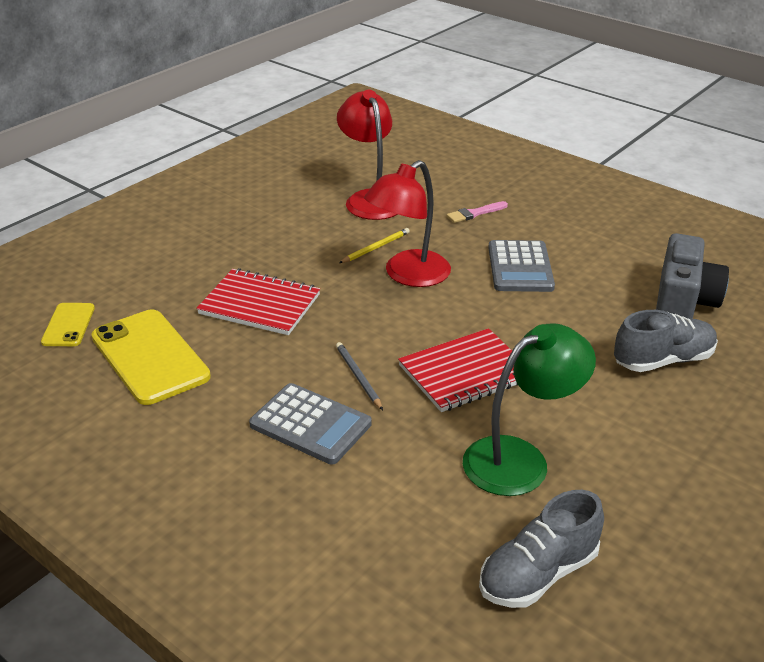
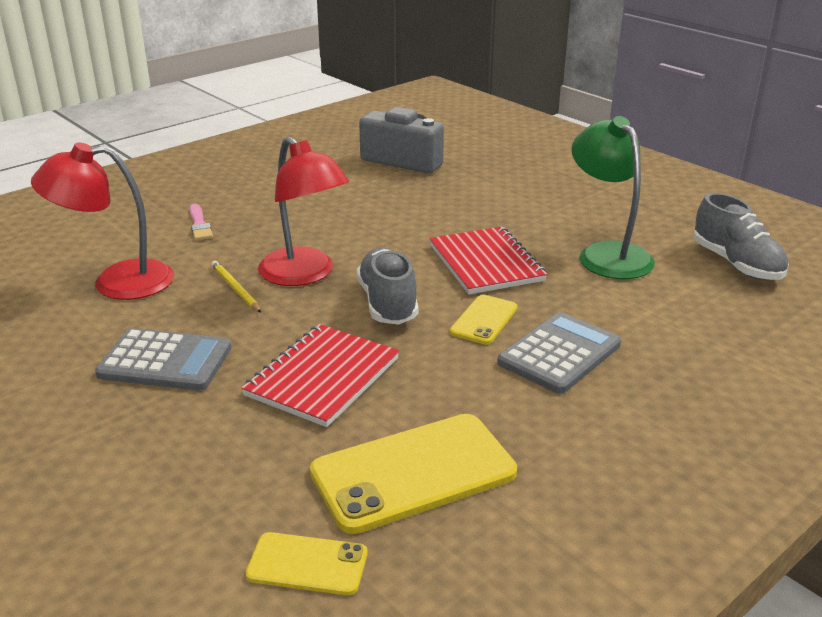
camera: 80 degrees left, 5 degrees down
(358, 377) = (484, 320): grey pencil -> yellow phone
(520, 267) = (319, 216): grey calculator -> grey calculator (165, 361)
(663, 360) = (484, 181): grey shoe -> grey shoe (387, 303)

